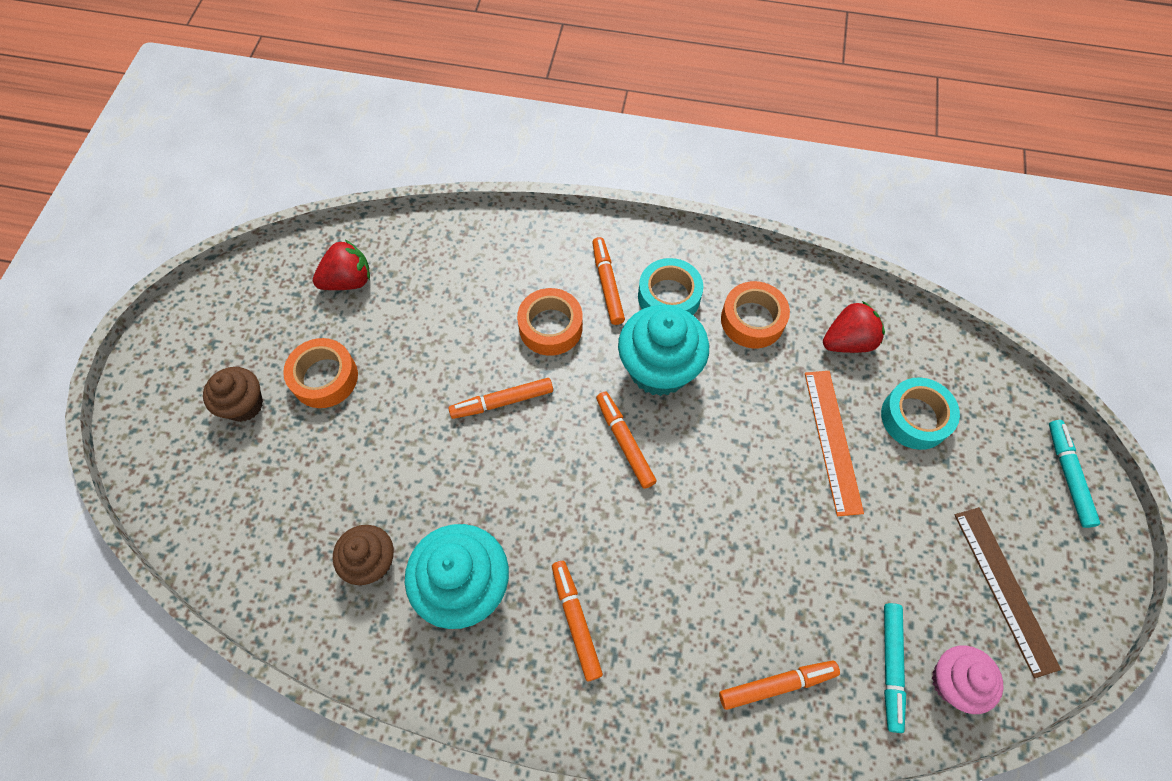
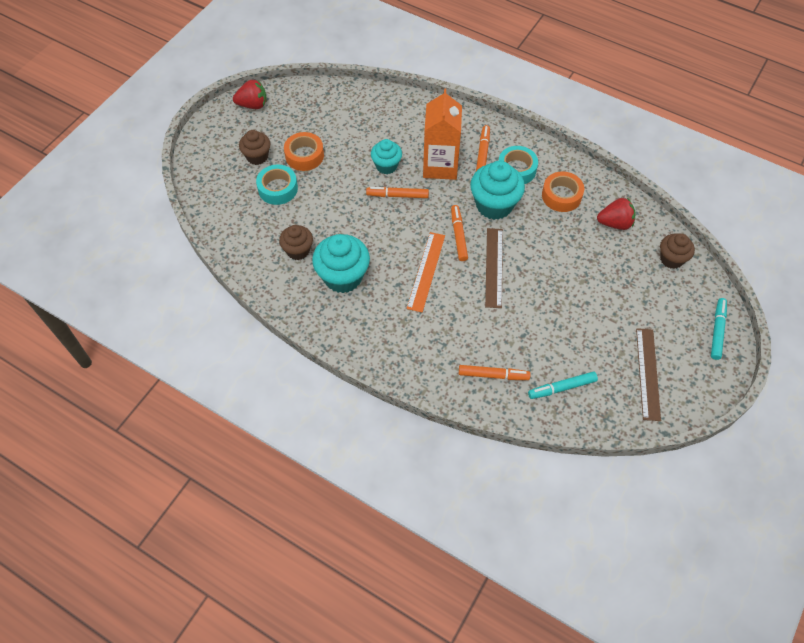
camera: 20 degrees right, 5 degrees down
(348, 281) = (335, 110): red strawberry -> red strawberry (253, 105)
(465, 354) = (386, 166): none -> turquoise cupcake
(550, 327) = (440, 166): orange tape -> orange carton
(576, 621) = (396, 311): orange marker -> none
(700, 480) = (494, 267): none -> brown ruler
(832, 440) = (581, 271): orange ruler -> orange ruler (426, 271)
(891, 666) = (562, 388): turquoise marker -> turquoise marker turned 45 degrees clockwise
(915, 418) = (637, 274): turquoise tape -> turquoise tape (278, 189)
(952, 375) = (671, 259): none -> brown cupcake
(953, 681) = (594, 406): pink cupcake -> none

